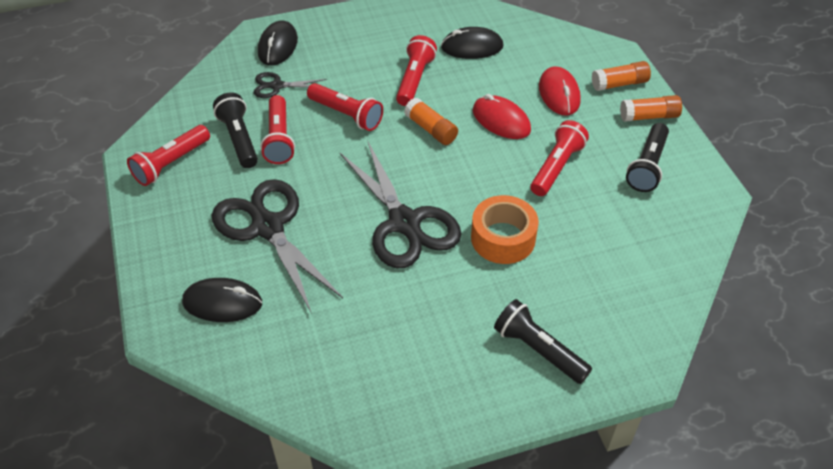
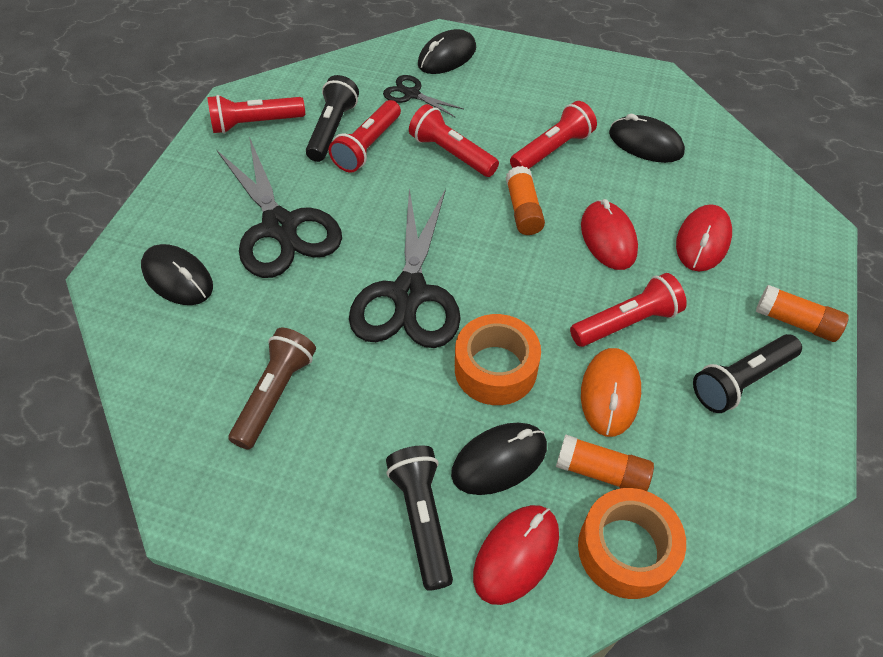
camera: 35 degrees right, 5 degrees up
(267, 227) = (280, 227): black scissors -> black scissors turned 150 degrees clockwise
(346, 115) = (451, 153): red flashlight -> red flashlight turned 150 degrees clockwise
(374, 336) = (275, 394): none -> brown flashlight
(553, 290) = (499, 460): none -> black mouse
(582, 214) = (610, 393): none -> orange mouse
(609, 335) = (516, 555): none -> red mouse
(619, 84) = (790, 265): orange glue stick -> orange glue stick (601, 472)
(664, 295) = (626, 549): none -> orange tape

